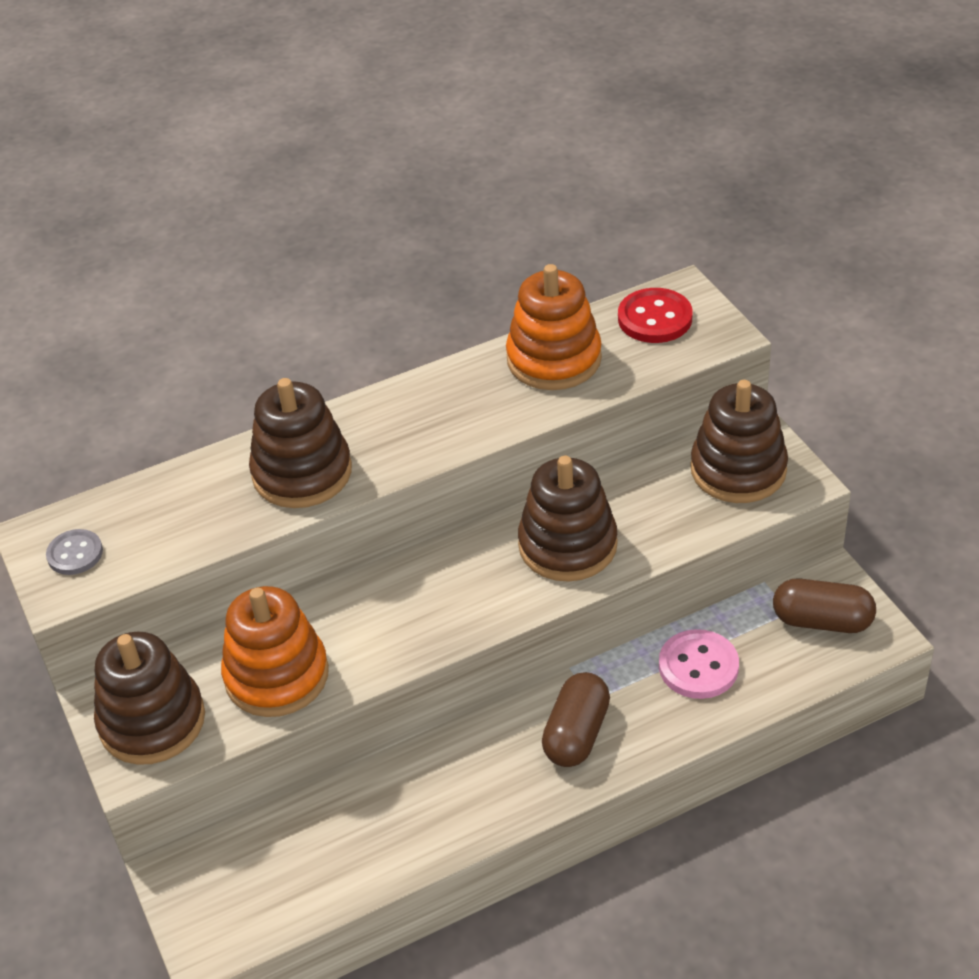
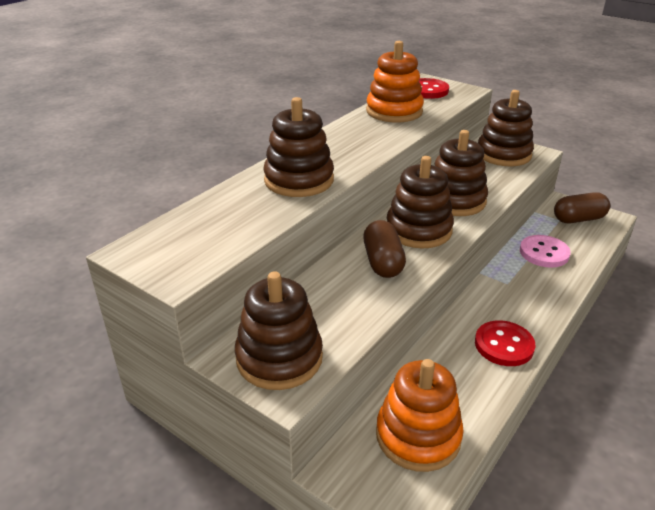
camera: 30 degrees left, 10 degrees down
(75, 554) = (171, 253): grey button -> none
(277, 675) = (346, 305): orange stacking toy -> orange stacking toy (418, 436)
(467, 584) = (418, 230): none -> brown stacking toy
(495, 794) = (504, 345): none -> red button
(576, 734) = (516, 301): brown capsule -> brown capsule (383, 262)

